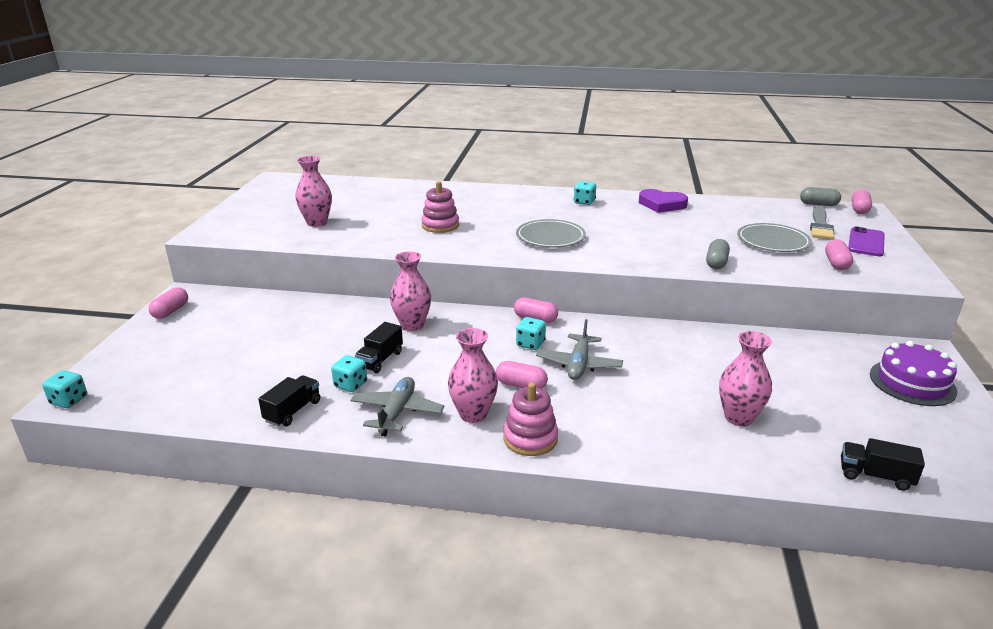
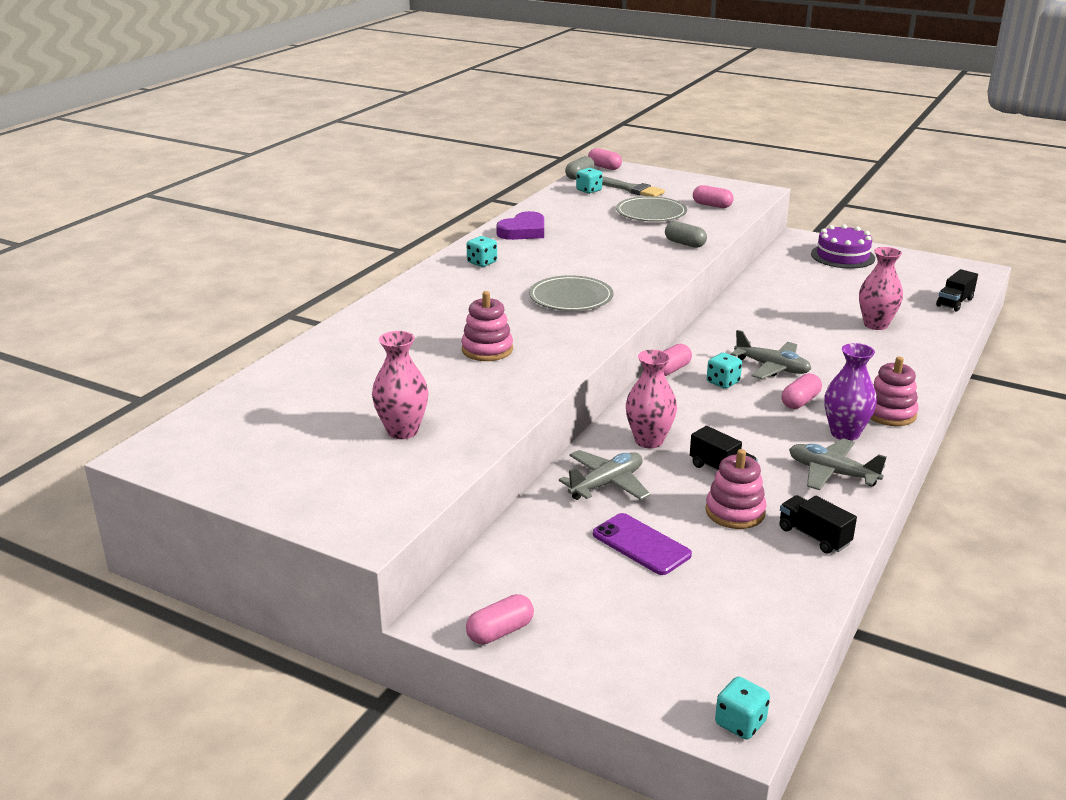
camera: 70 degrees left, 0 degrees up
(171, 311) = (500, 631): pink capsule -> pink capsule turned 75 degrees counterclockwise
(320, 372) = (735, 512): none -> pink stacking toy
(343, 318) = (606, 484): none -> grey plane
(350, 385) = (769, 494): turquoise dice -> turquoise dice (589, 190)
(473, 414) = (845, 433): pink vase -> purple vase
(866, 242) = (676, 185): purple phone -> purple phone (641, 544)

